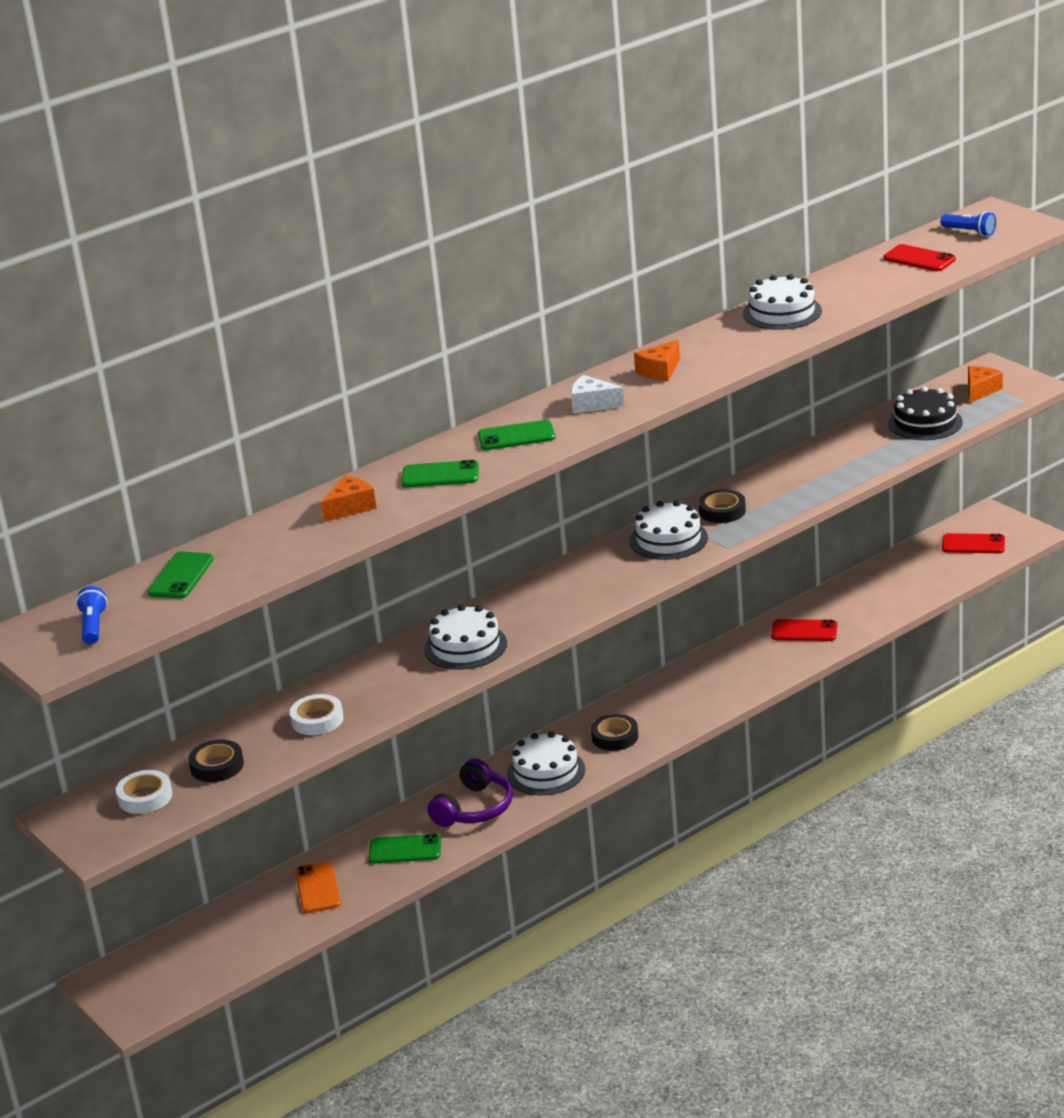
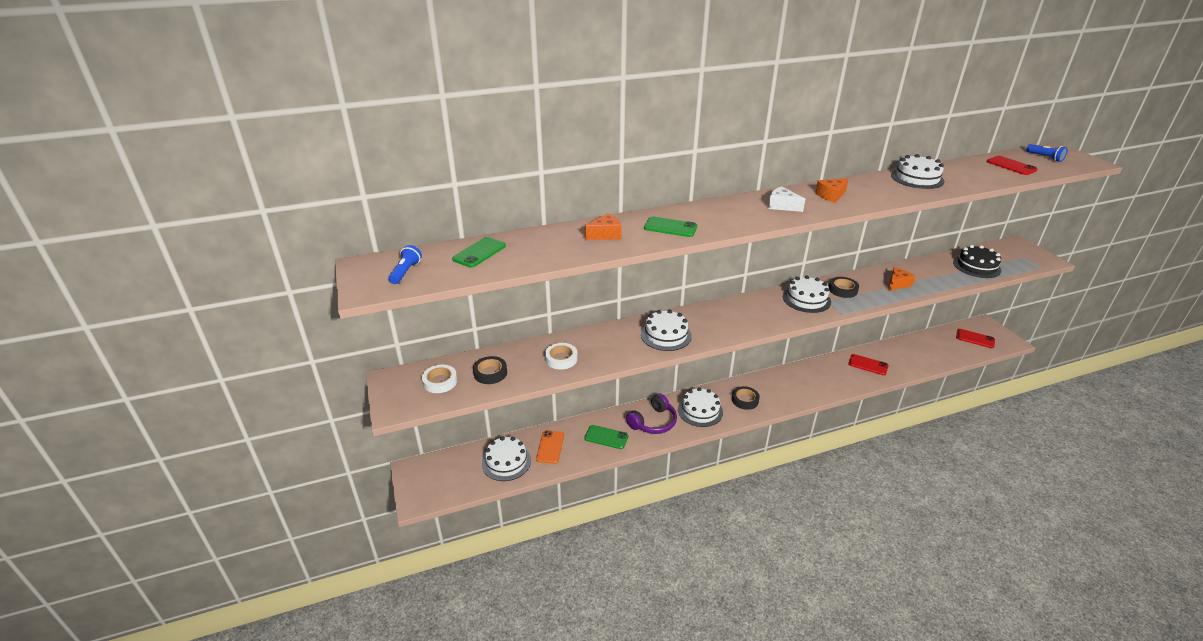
camera: 15 degrees right, 5 degrees up
(255, 927) = (506, 462): none -> white cake
(516, 436) = (727, 214): green phone -> none
(980, 391) = (1013, 255): orange cheese -> orange cheese (897, 284)

